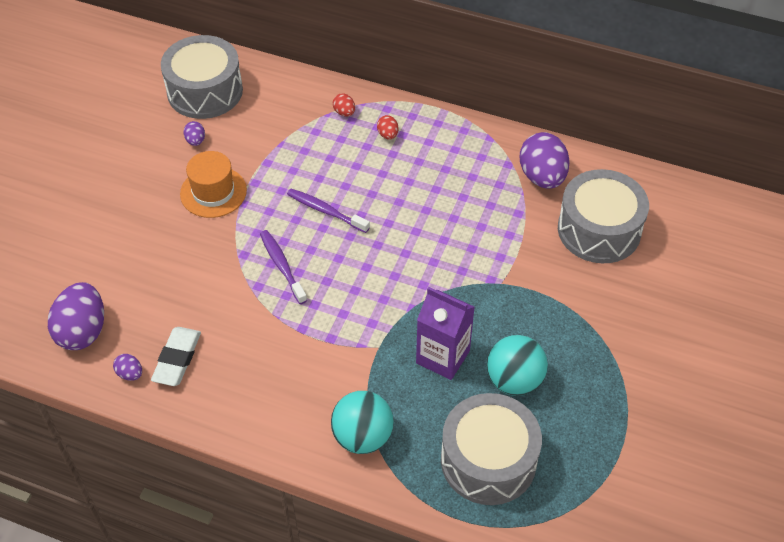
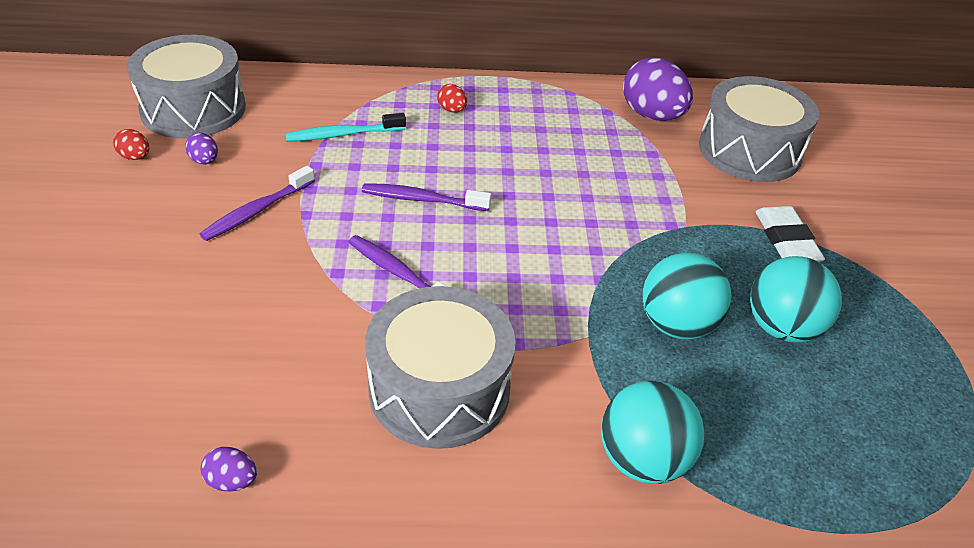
camera: 25 degrees left, 10 degrees down
(82, 331) = (122, 440): purple egg -> none
(177, 359) = (302, 436): white eraser -> white eraser (786, 240)
(213, 192) = (257, 211): orange hat -> purple toothbrush
(297, 139) = (343, 134): none -> turquoise toothbrush
(344, 112) = (386, 99): red egg -> red egg (135, 157)
(443, 357) = (677, 325): purple carton -> turquoise ball
(488, 460) = (827, 437): grey drum -> grey drum (439, 389)

